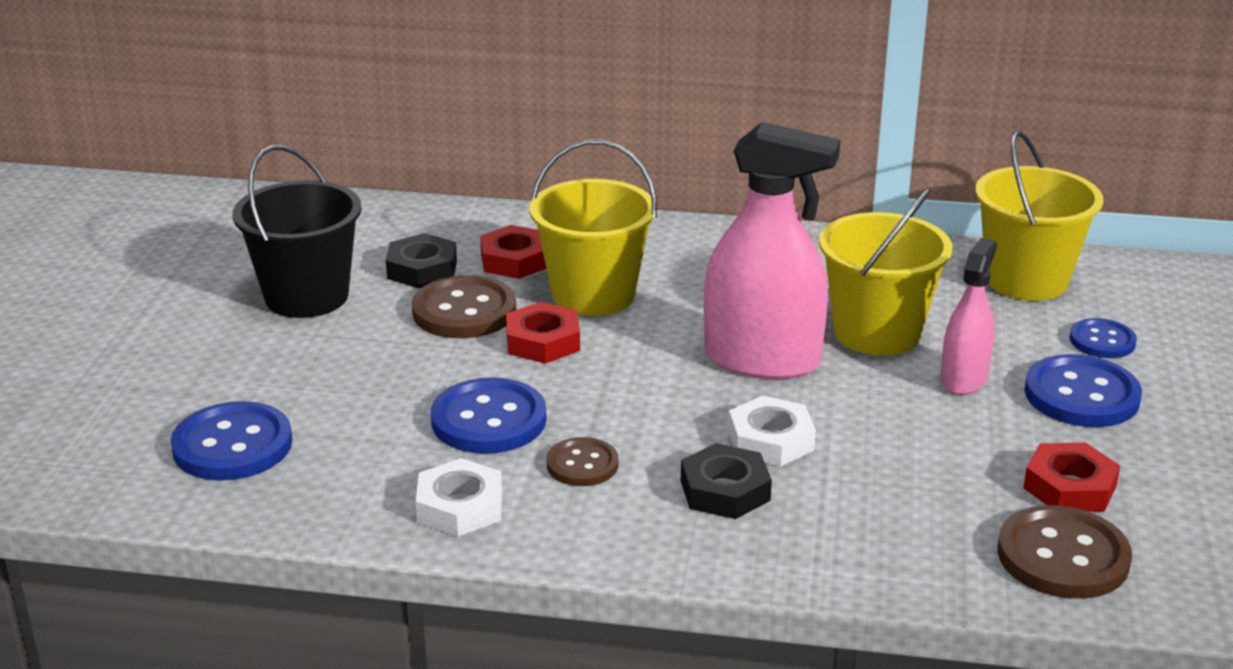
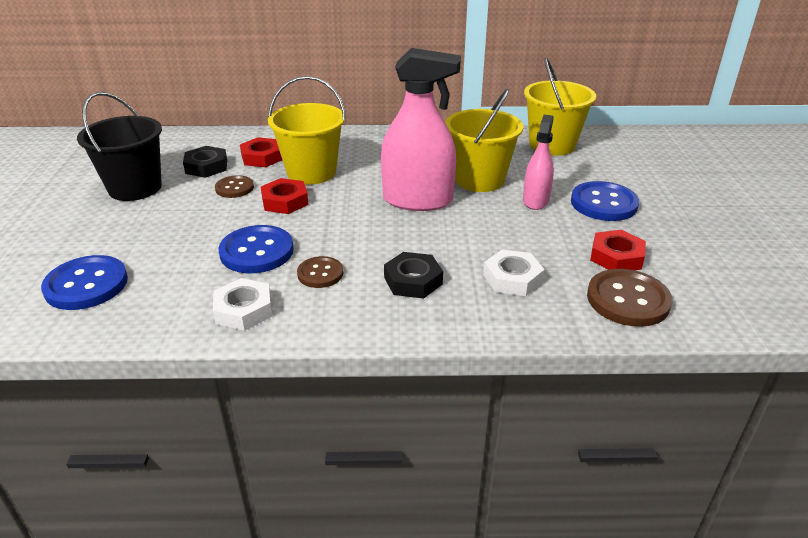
camera: 10 degrees left, 5 degrees up
(464, 311) = (234, 188): brown button -> brown button, size x0.60
(770, 440) = (434, 246): white nut -> white nut (512, 278)
(1102, 341) = (604, 173): blue button -> none

